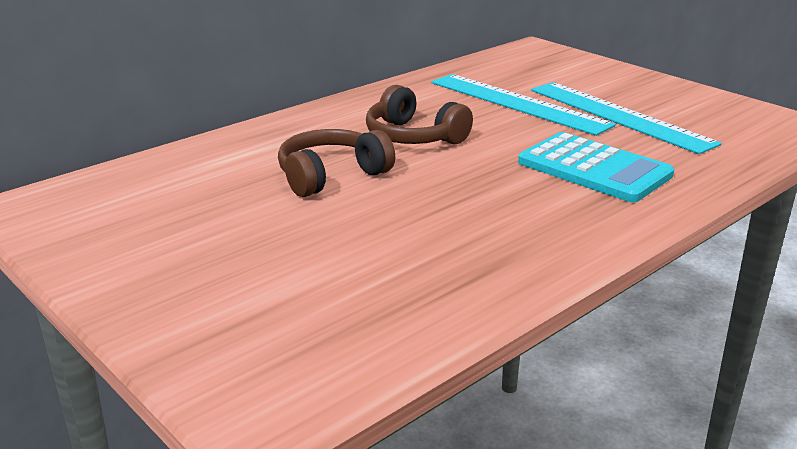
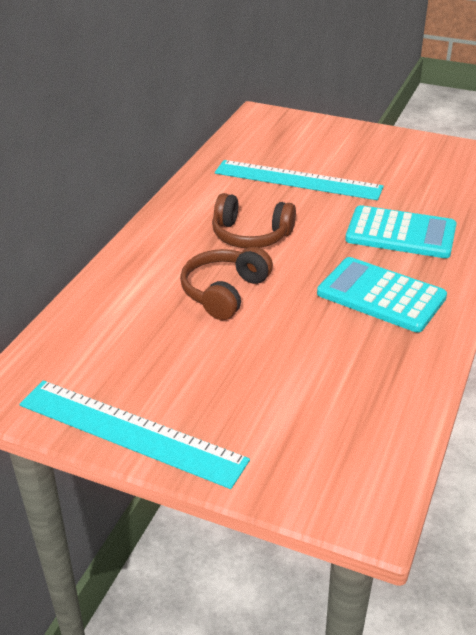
camera: 25 degrees left, 10 degrees up
(508, 217) = (381, 295): none -> turquoise calculator
(619, 116) = (378, 176): turquoise ruler -> turquoise ruler (131, 432)

